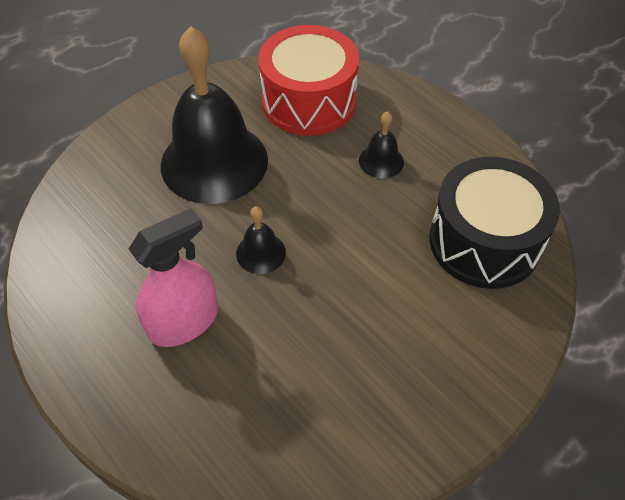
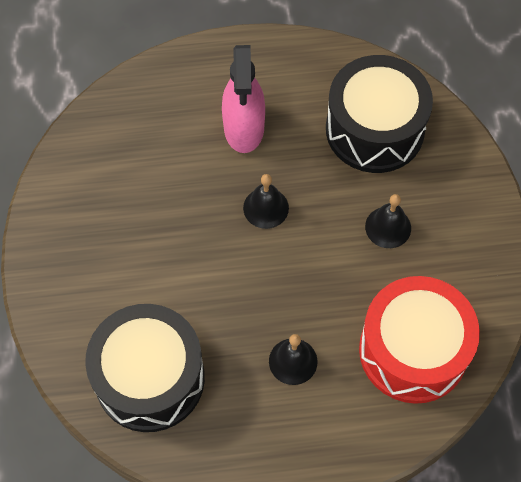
camera: 125 degrees right, 10 degrees up
(116, 218) = (374, 129): none -> black drum
(214, 162) = (388, 227): black bell -> black bell, size x0.42

